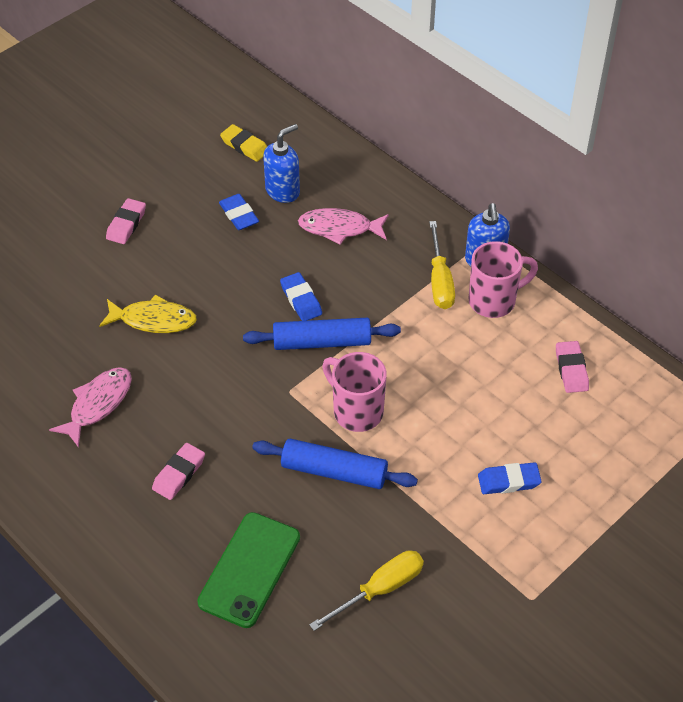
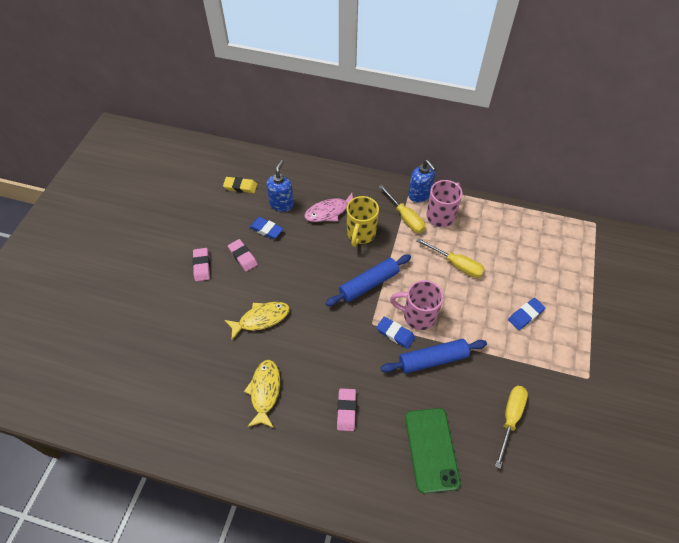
camera: 30 degrees left, 5 degrees up
(98, 404) = (265, 391): pink fish -> yellow fish
(301, 300) = (339, 264): blue eraser -> blue eraser (395, 334)
(360, 275) = (360, 234): none -> yellow mug
(463, 373) = (456, 264): none -> yellow screwdriver
(571, 369) = (507, 235): pink eraser -> pink eraser (243, 257)

